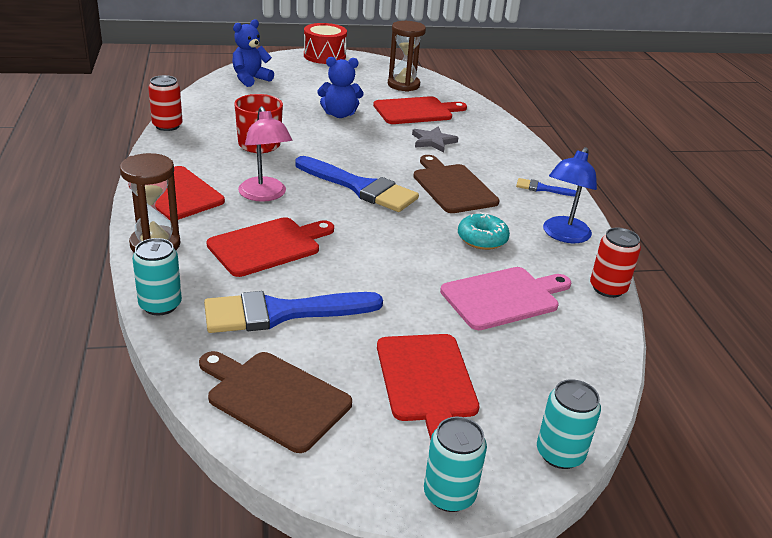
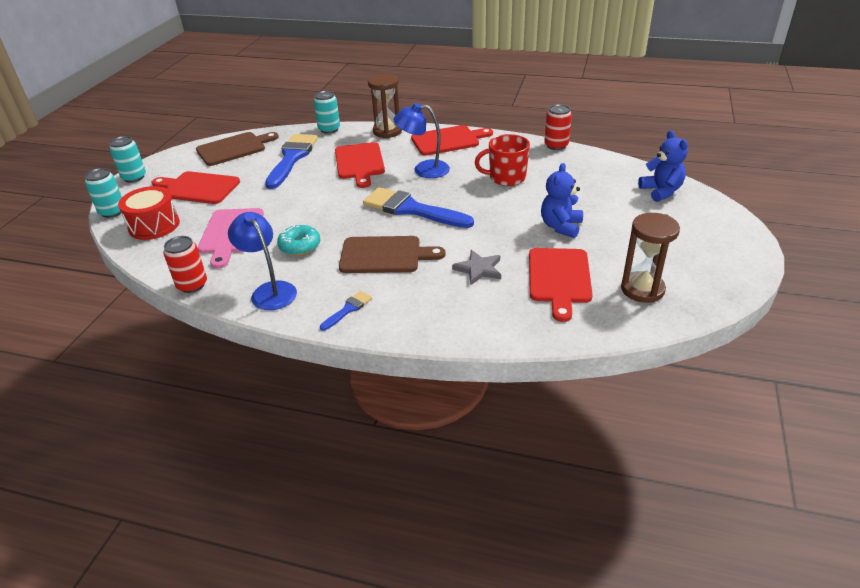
camera: 120 degrees right, 5 degrees up
(265, 195) = (423, 170): pink lamp -> blue lamp
(324, 56) = (745, 249): red drum -> red drum (154, 225)
(360, 187) = (411, 209): blue brush -> blue brush turned 60 degrees clockwise

